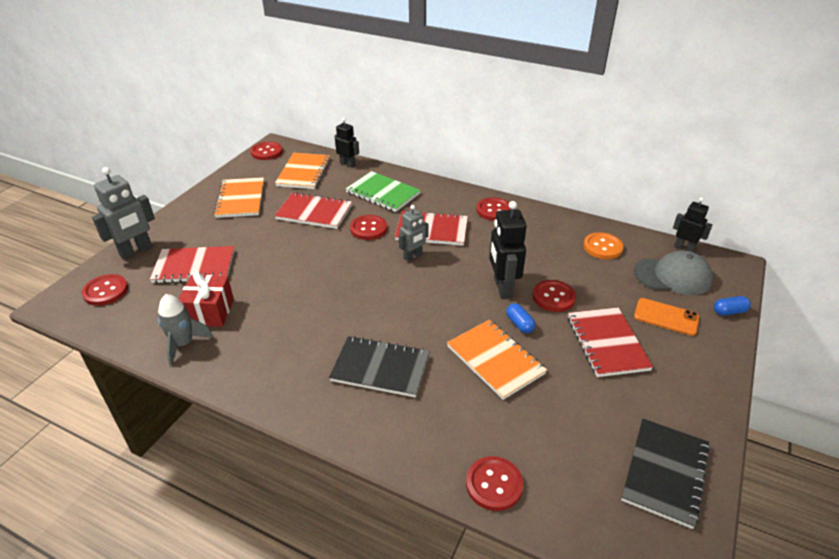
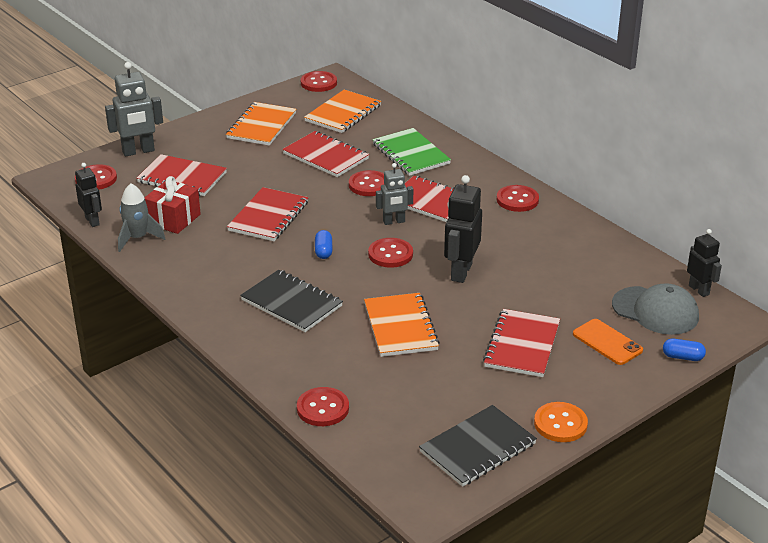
camera: 25 degrees right, 5 degrees down
(300, 283) = (268, 216): none -> red notebook
(347, 164) = (396, 115): black robot -> black robot (92, 221)
(519, 324) = (450, 306): blue capsule -> blue capsule (323, 251)
(553, 297) = (505, 294): red button -> red button (390, 254)
(602, 247) = (605, 265): orange button -> orange button (560, 424)

